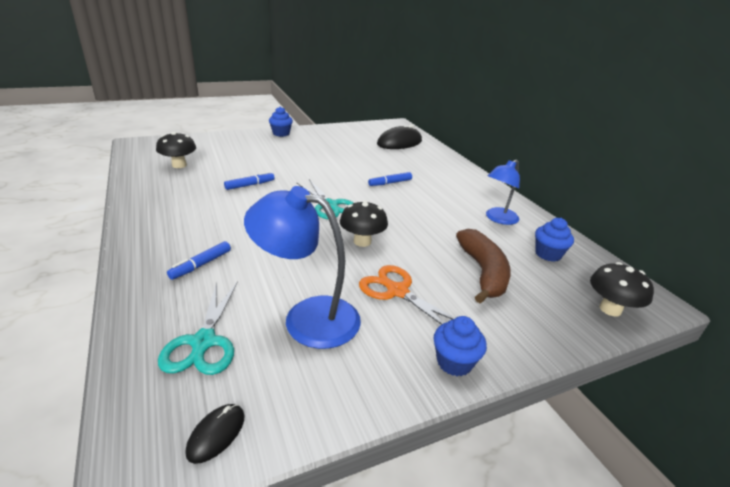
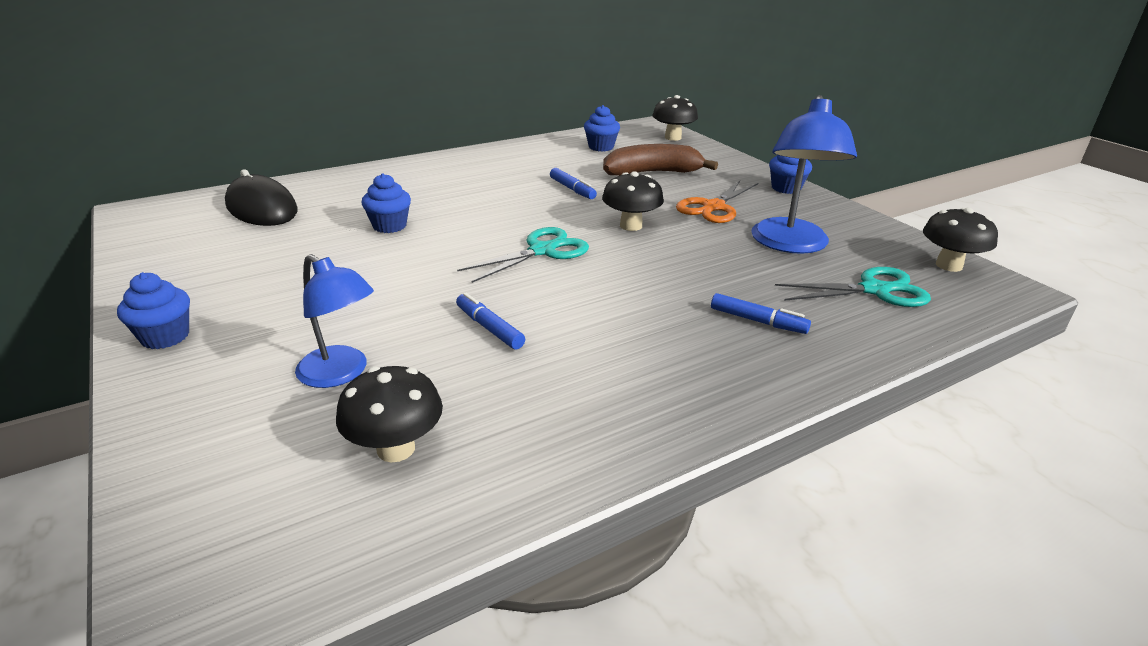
camera: 95 degrees left, 0 degrees up
(216, 434) = (948, 265): black mouse -> black mushroom
(373, 168) = (389, 226): none -> blue cupcake
(390, 183) = (449, 213): blue marker -> blue marker (572, 189)
(498, 219) = (536, 160): blue lamp -> blue lamp (341, 373)

